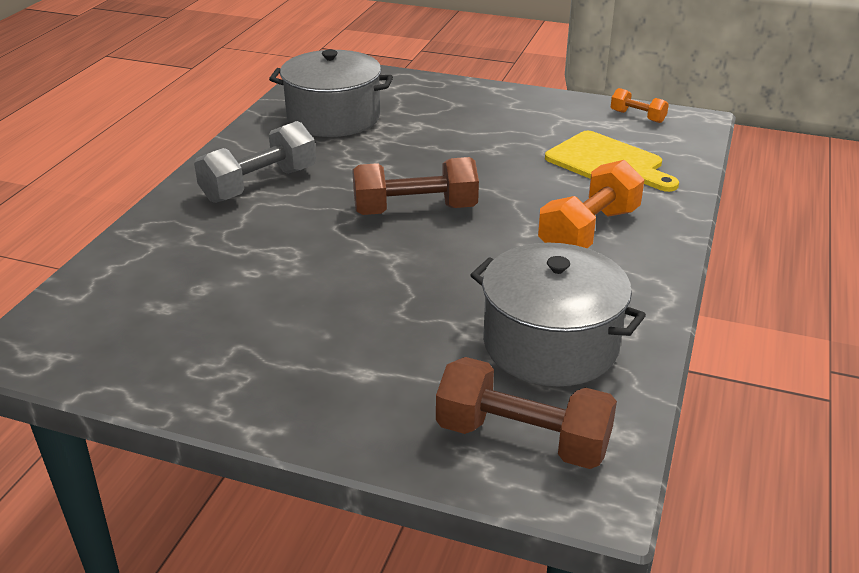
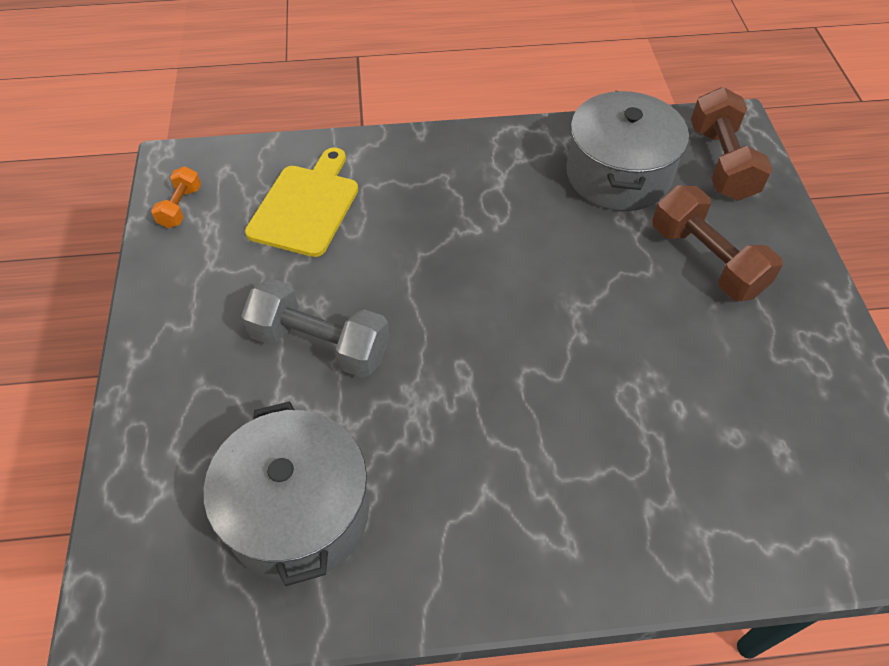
camera: 115 degrees left, 20 degrees up
(259, 184) = (521, 500): grey dumbbell -> grey dumbbell (320, 345)
(415, 210) = (486, 324): brown dumbbell -> brown dumbbell (706, 260)
(588, 231) = (447, 190): orange dumbbell -> none

